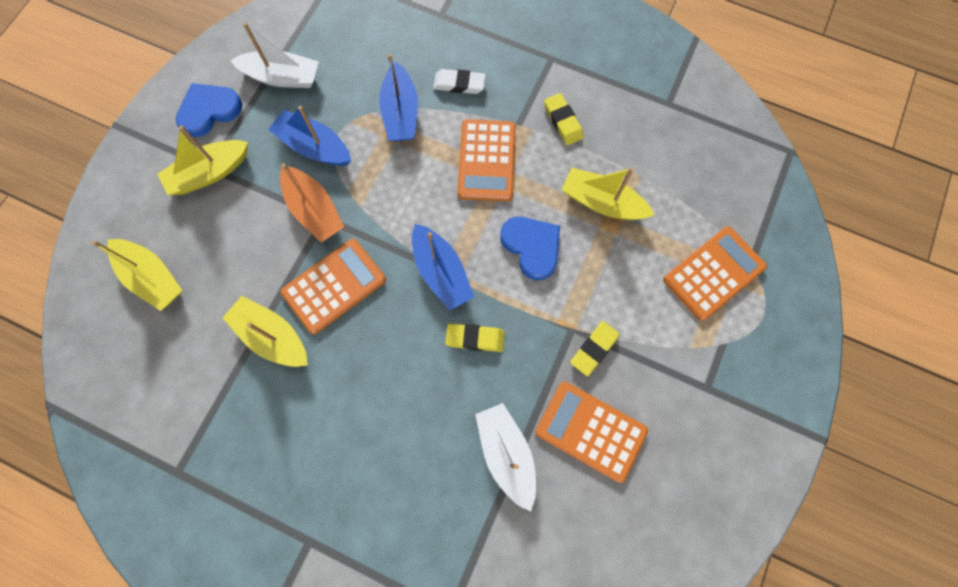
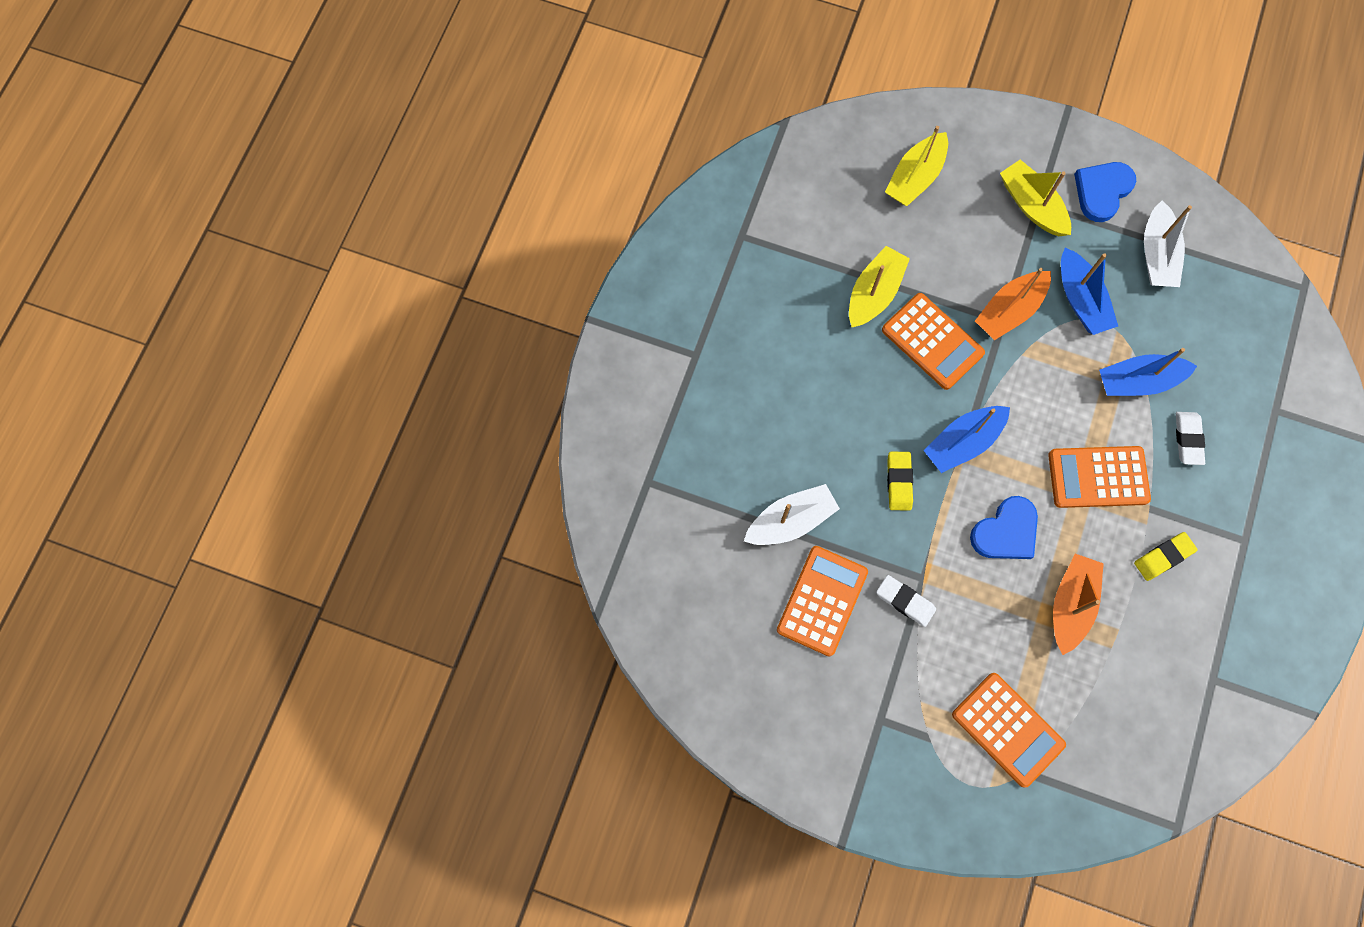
camera: 85 degrees right, 0 degrees up
(209, 111) = (1102, 191): blue heart -> blue heart turned 105 degrees counterclockwise
(314, 147) = (1080, 299): blue boat -> blue boat turned 135 degrees clockwise
(594, 349) = (905, 601): yellow eraser -> white eraser
(602, 202) = (1070, 605): yellow boat -> orange boat

